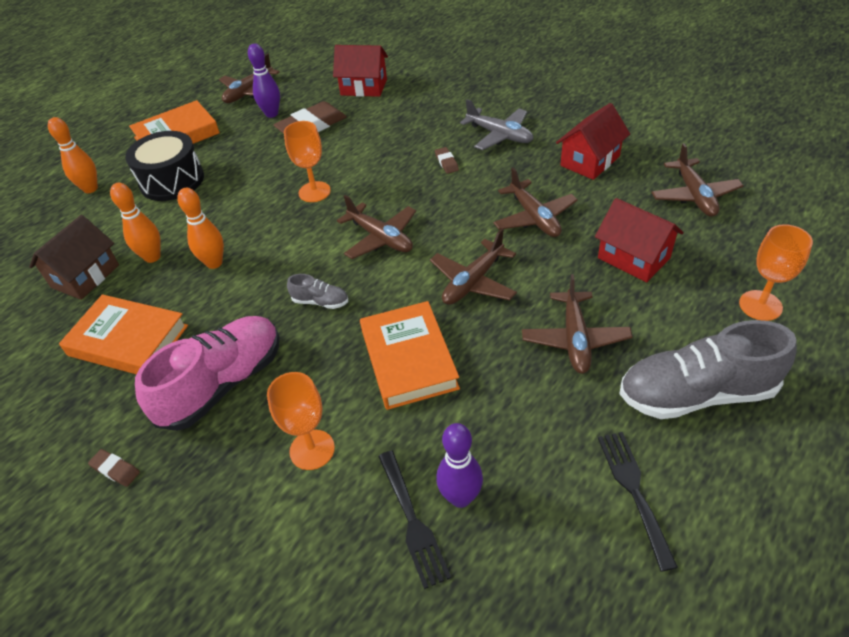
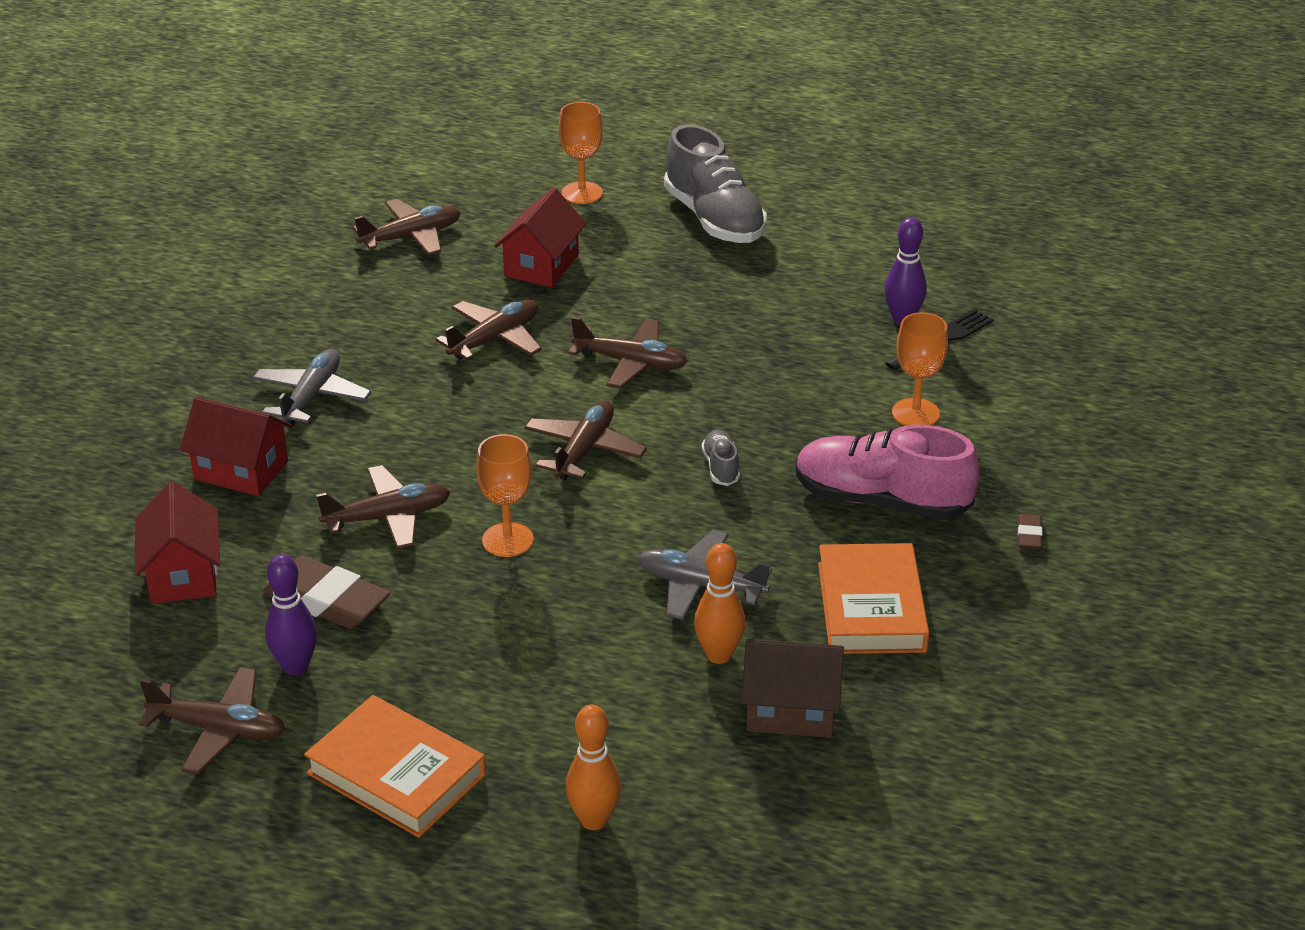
camera: 115 degrees left, 10 degrees down
(172, 180) = (534, 717): black drum -> none
(214, 263) = (700, 585): orange bowling pin -> grey plane
(408, 359) = (769, 382): orange book -> none
(446, 162) = (395, 431): brown eraser -> none
(575, 339) = (683, 286): brown plane -> brown plane (388, 517)
(590, 161) = (358, 314): red house -> red house (241, 470)
(634, 491) = (836, 240): black fork -> none

